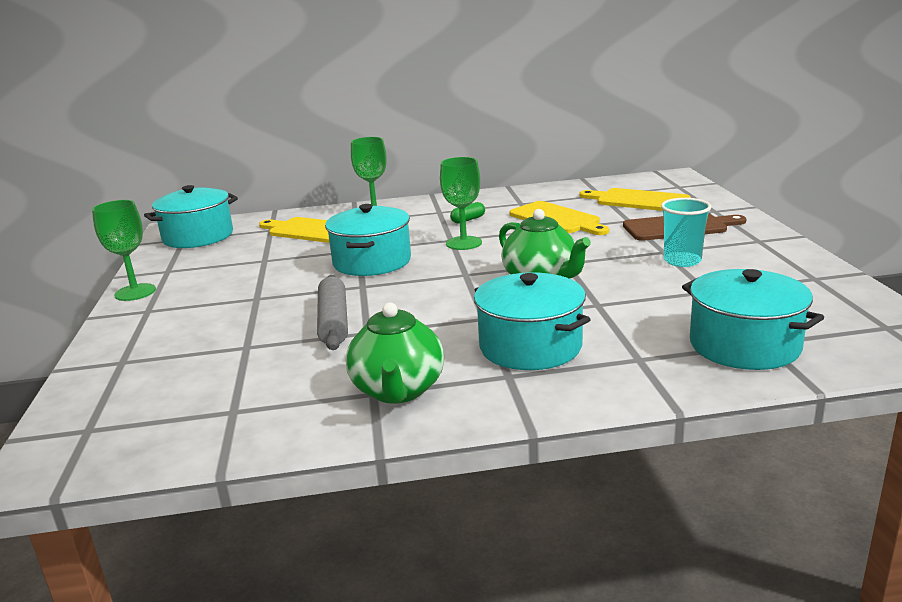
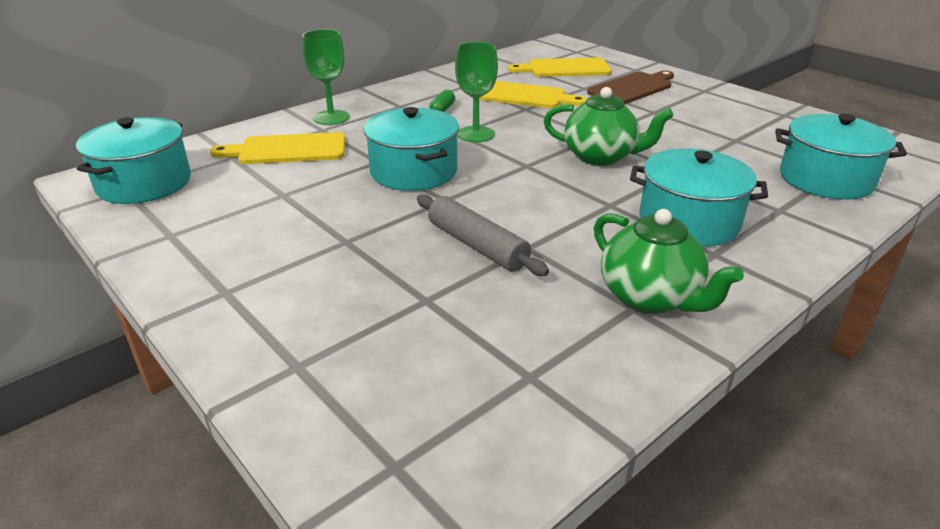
camera: 35 degrees left, 10 degrees up
(135, 292) = (168, 273): green goblet -> none
(682, 261) = (680, 117): turquoise cup -> none

